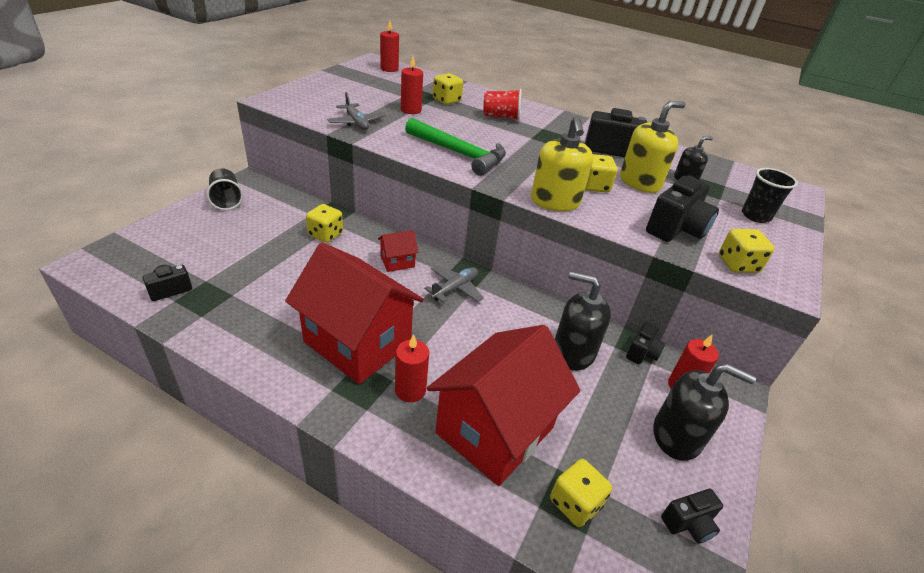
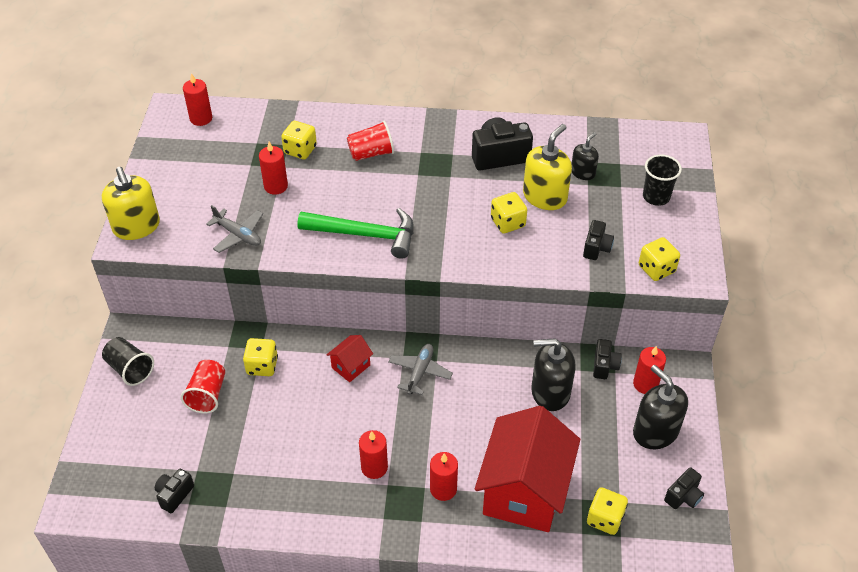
camera: 20 degrees left, 10 degrees up
(266, 236) = (207, 394): none -> red cup
(357, 343) = (374, 467): red house -> red candle
(555, 202) = (484, 262): yellow soap dispenser -> yellow soap dispenser (136, 227)
(676, 229) = (596, 248): black camera -> black camera, size x0.57
(677, 436) = (655, 431): black soap dispenser -> black soap dispenser turned 120 degrees counterclockwise

